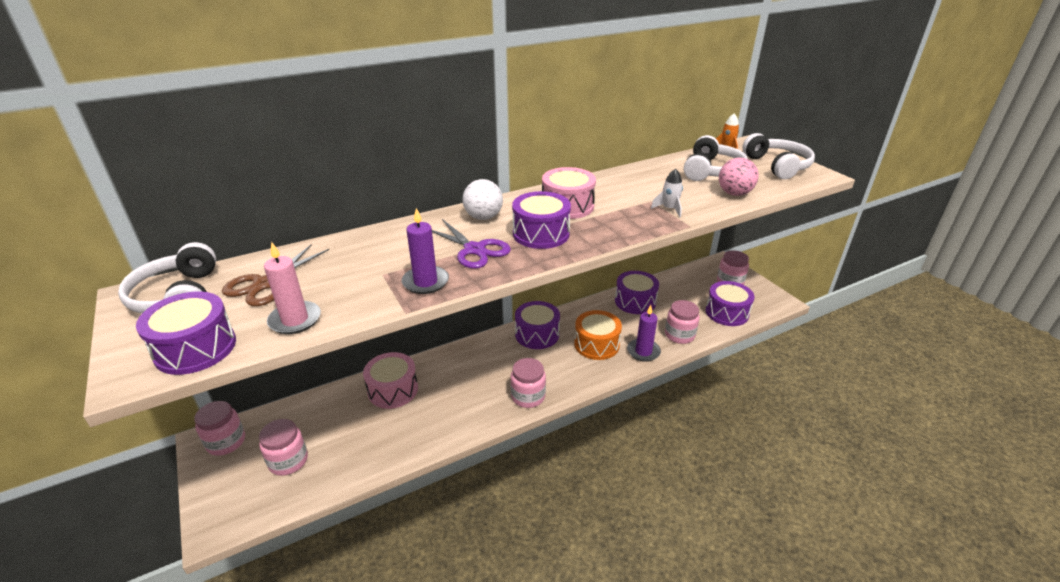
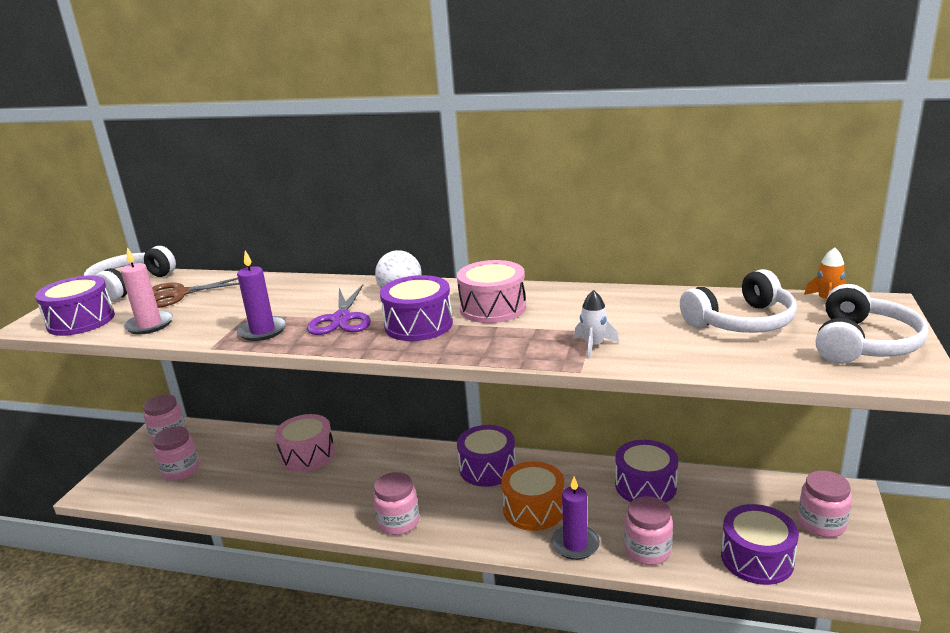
camera: 45 degrees right, 10 degrees down
(734, 193) = (716, 356): pink ball -> none

